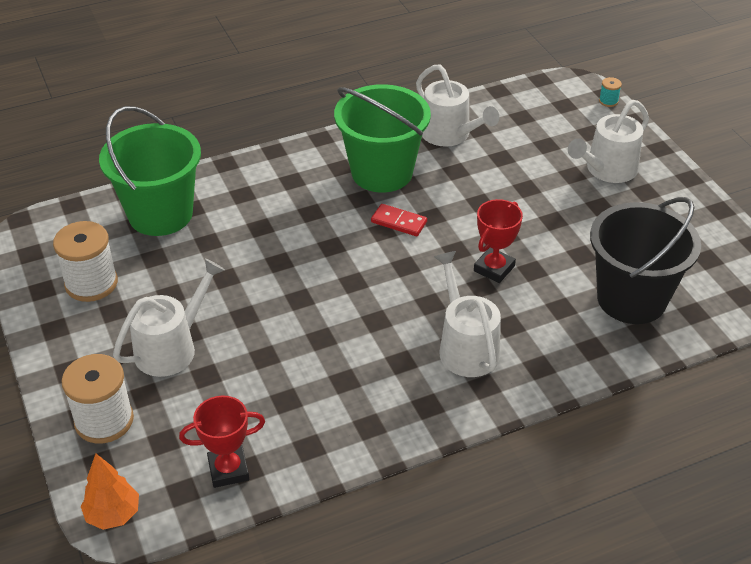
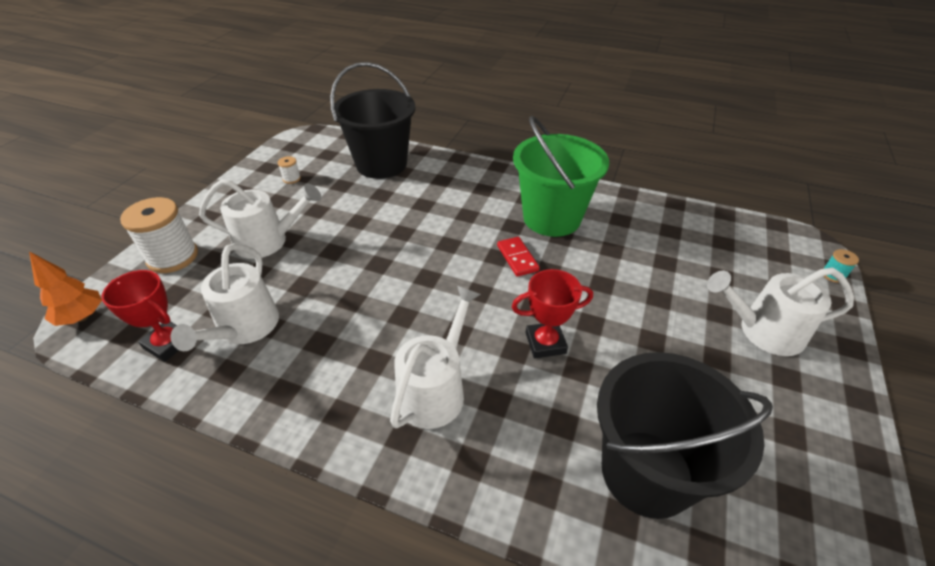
camera: 45 degrees right, 0 degrees up
(91, 283) = (291, 179): white spool -> white spool, size x0.44
(160, 214) = (381, 164): green bucket -> black bucket
(449, 135) = (640, 222): white watering can -> white watering can (244, 328)

